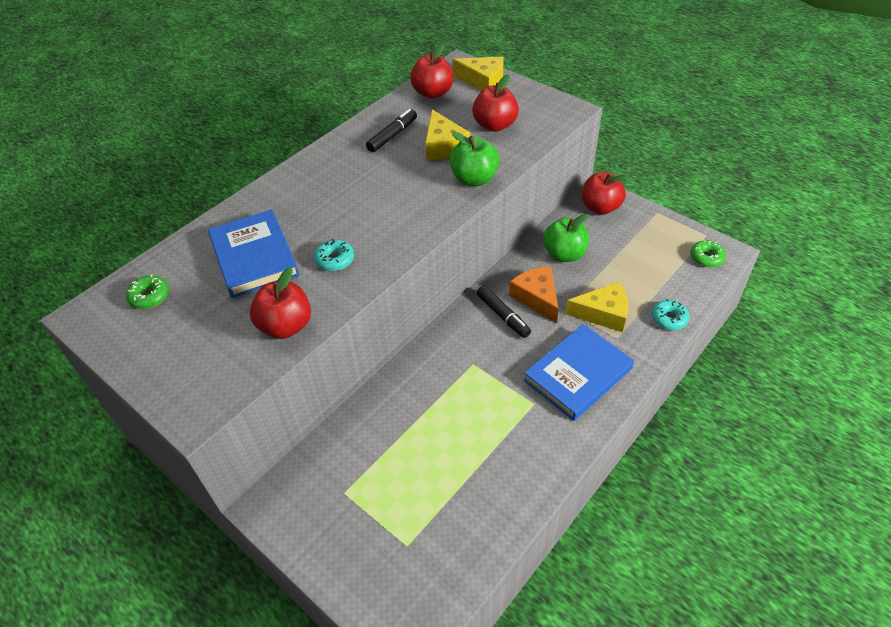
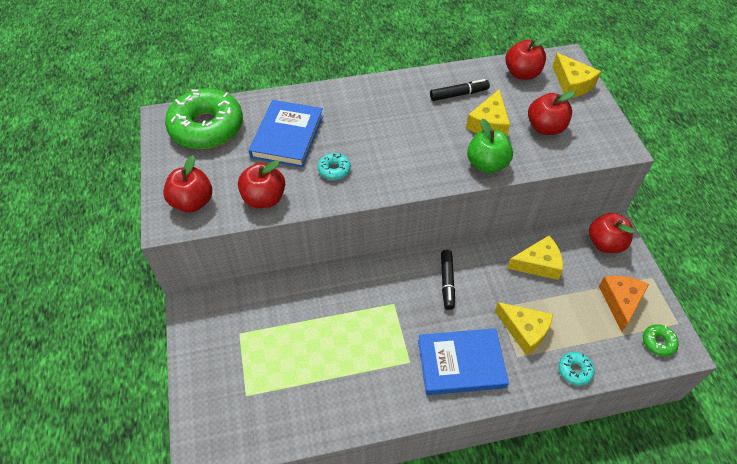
camera: 35 degrees right, 5 degrees up
(149, 297) = (206, 127): green donut -> green donut, size x2.42
(205, 376) = (192, 202): none -> red apple
(537, 297) = (485, 285): orange cheese -> orange cheese (620, 302)
(564, 254) = (538, 264): green apple -> yellow cheese

